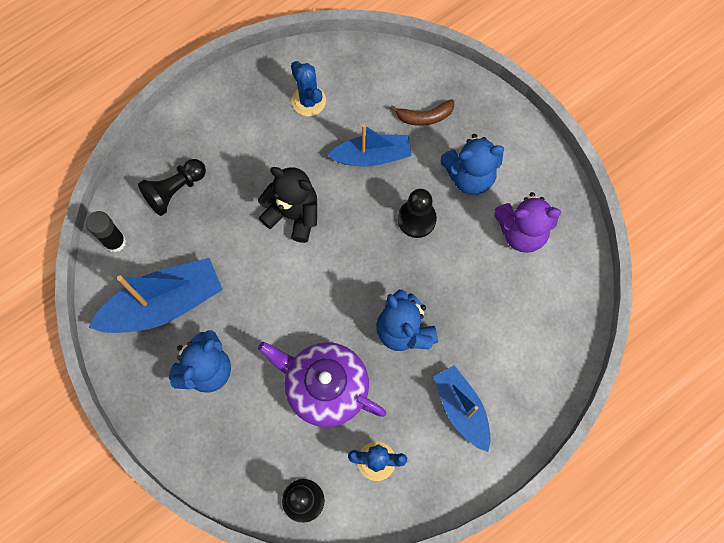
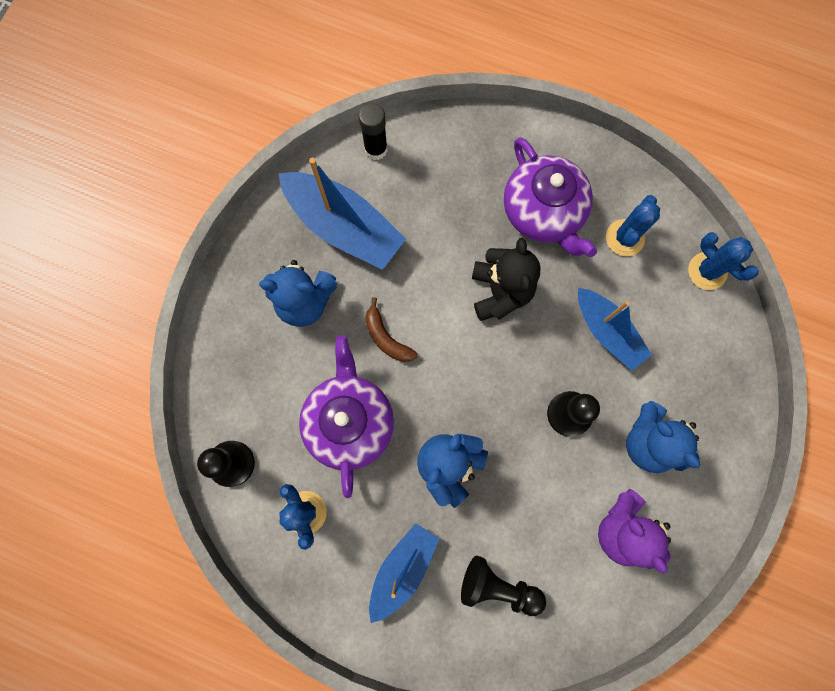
camera: 60 degrees right, 5 degrees up
(175, 190) = (456, 170): black pawn -> black pawn (498, 586)
(251, 146) = (543, 212): none -> purple teapot
(370, 60) = (707, 271): none -> blue cactus
(425, 117) = (683, 360): brown banana -> brown banana (386, 338)

